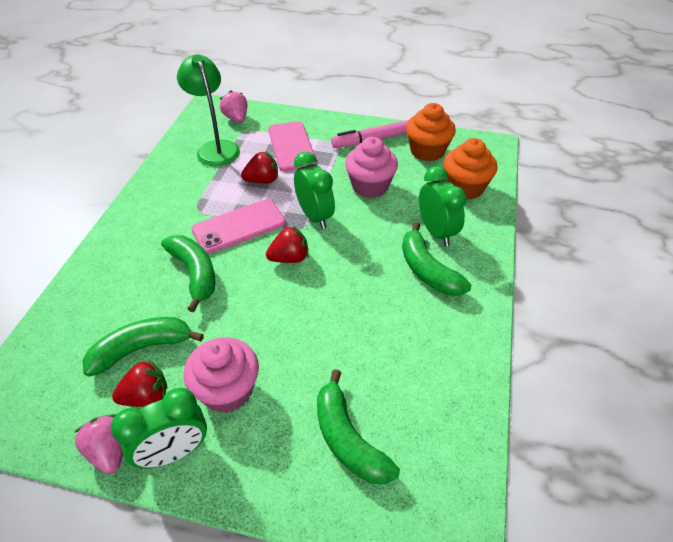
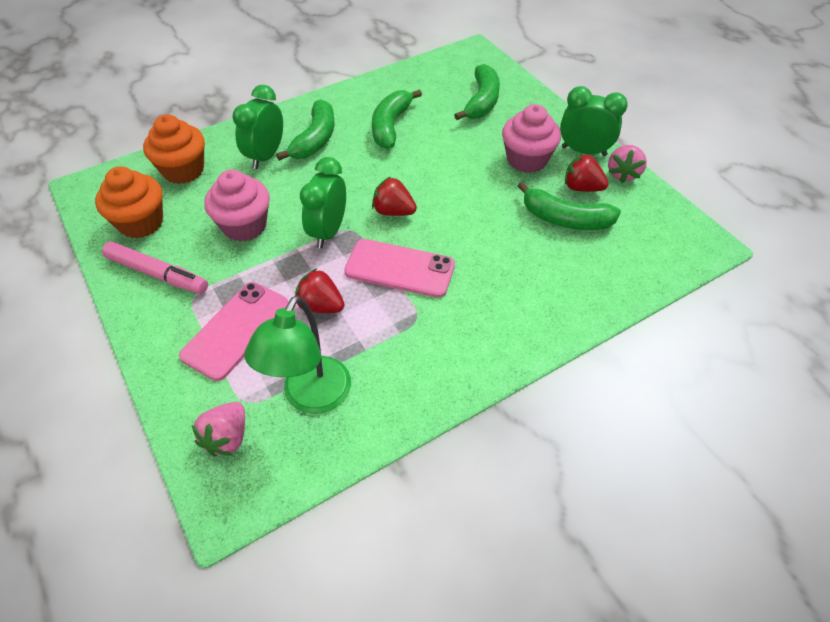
camera: 135 degrees left, 5 degrees up
(195, 274) = (479, 250): green banana -> green banana (390, 126)

